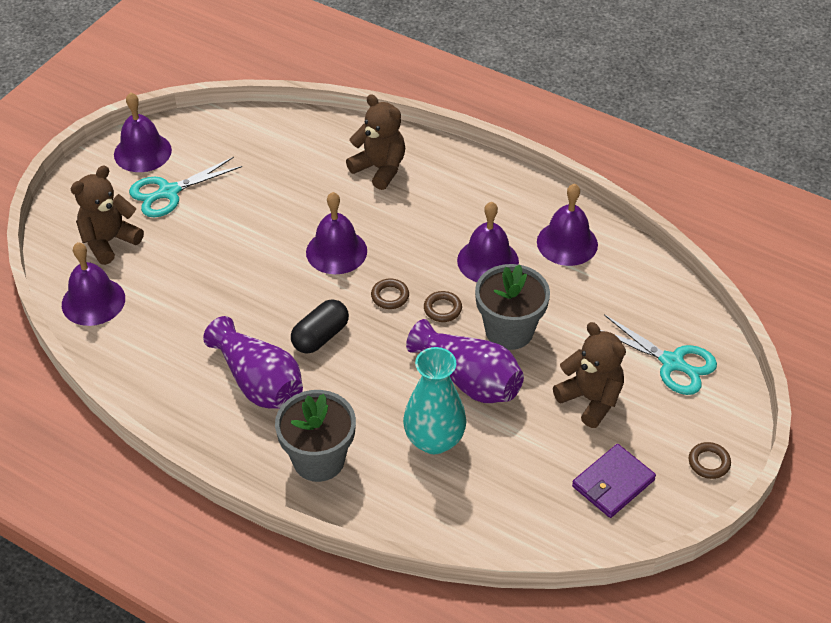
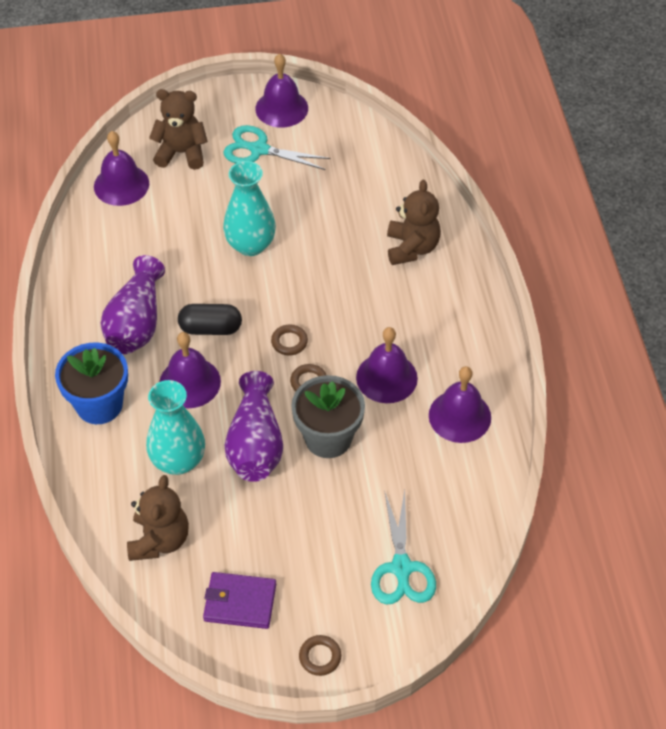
camera: 50 degrees right, 5 degrees up
(263, 259) = (250, 245): none -> turquoise vase
(319, 460) = (99, 405): grey flower pot -> blue flower pot
(336, 251) = (301, 281): purple bell -> purple bell (190, 382)
(590, 399) = (310, 535): brown teddy bear -> brown teddy bear (159, 540)

